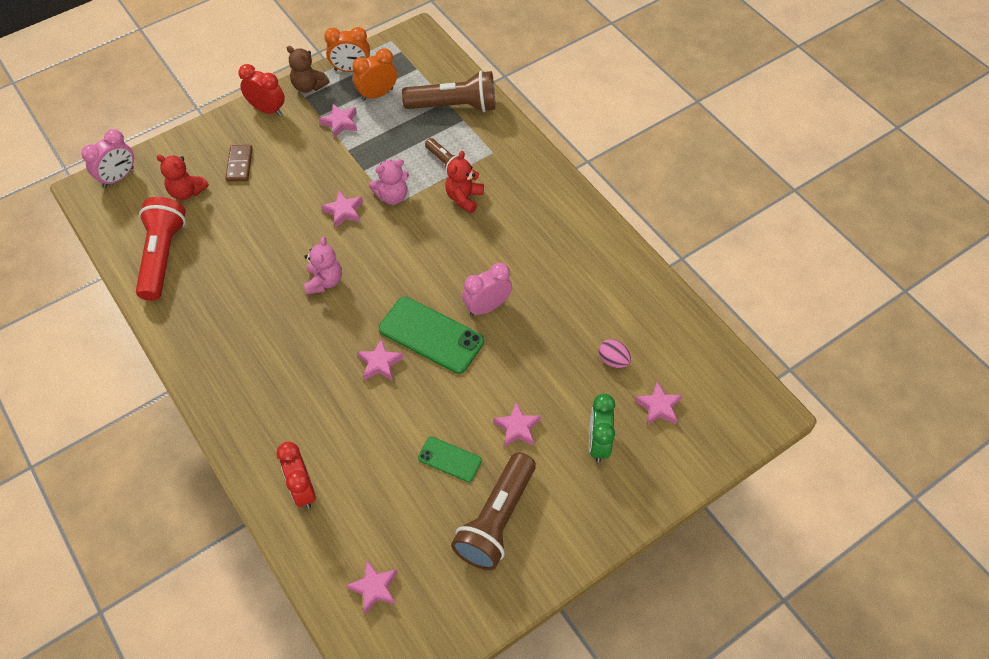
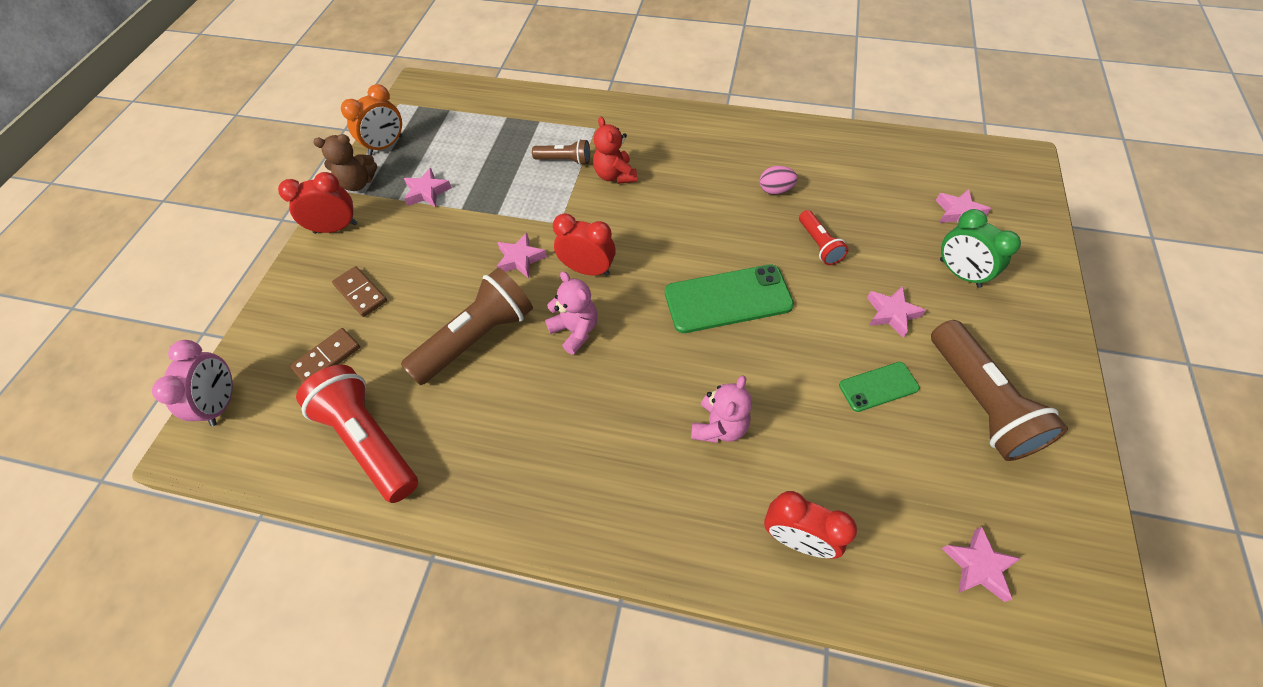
camera: 40 degrees left, 0 degrees up
(187, 192) = (327, 358): red teddy bear -> brown domino
(373, 249) = (587, 269): none -> red clock
(377, 94) = (436, 149): orange clock -> none
(380, 363) = (716, 358): pink star -> none
(392, 196) = (550, 216): pink teddy bear -> pink teddy bear (719, 426)
(454, 106) = (518, 116): brown flashlight -> brown flashlight (477, 338)
(487, 307) = (743, 241): pink clock -> none
(532, 349) = (819, 245): none -> red flashlight
(613, 360) = (884, 206): pink egg -> pink egg (775, 190)

